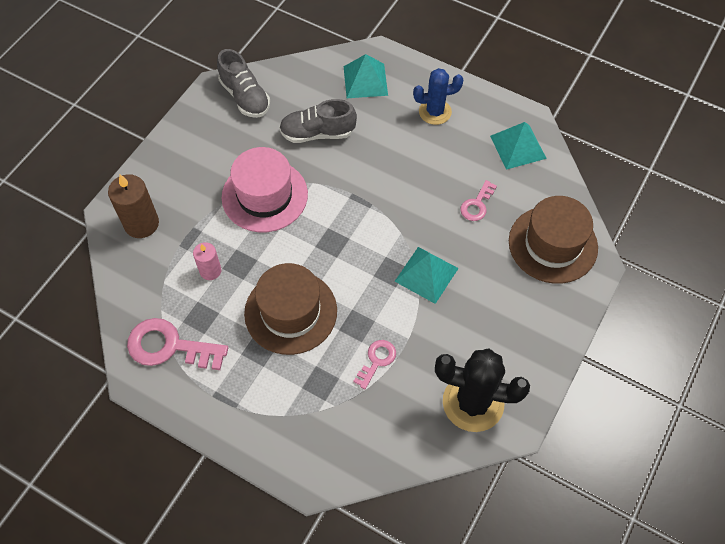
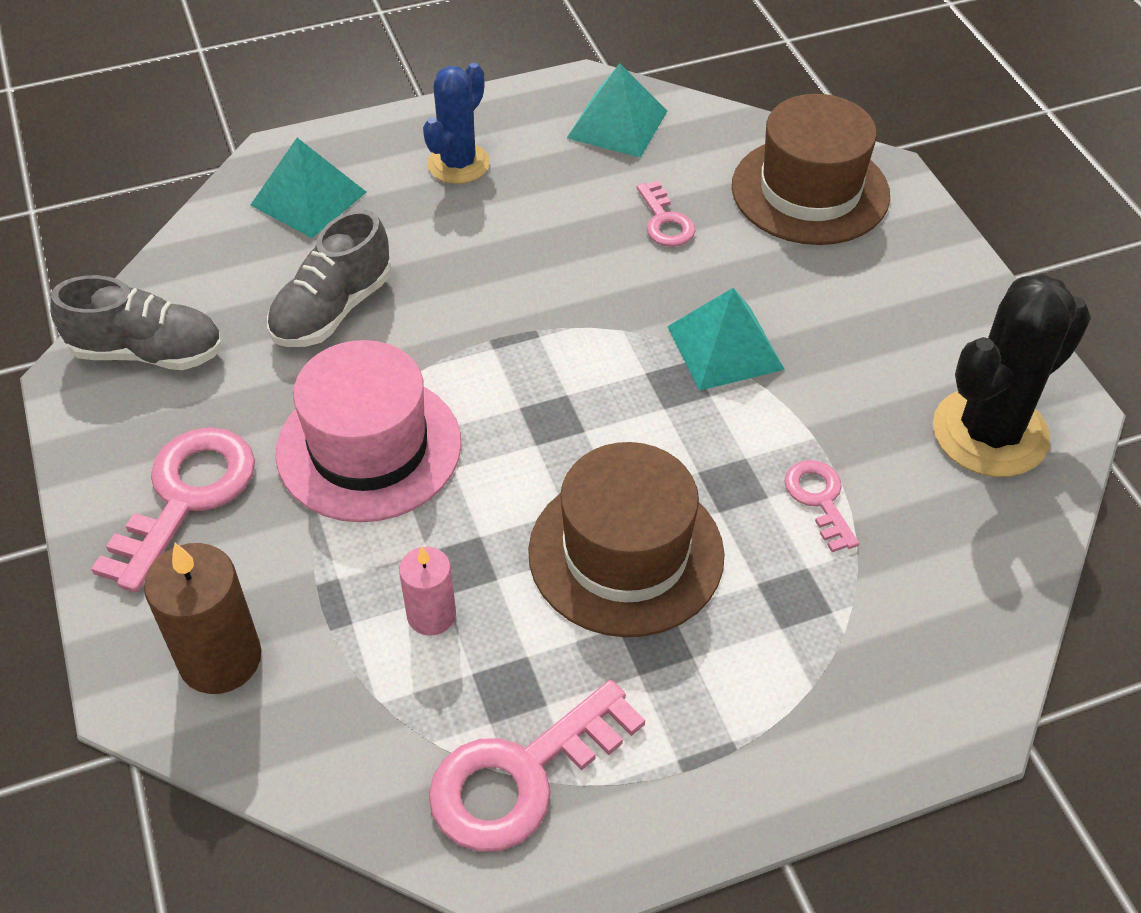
camera: 50 degrees left, 10 degrees down
(195, 160) = (186, 497): none -> pink key

